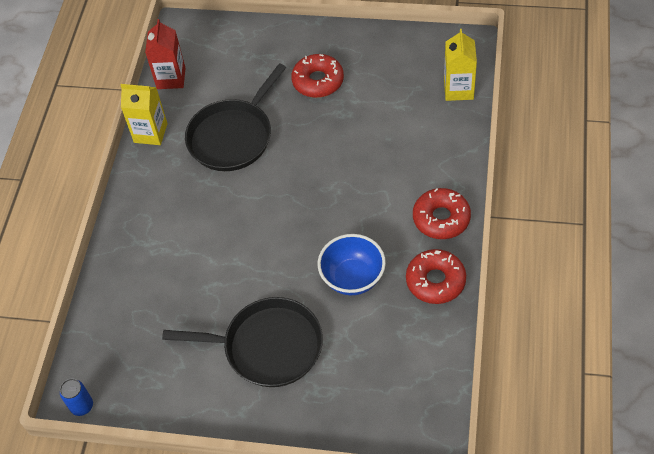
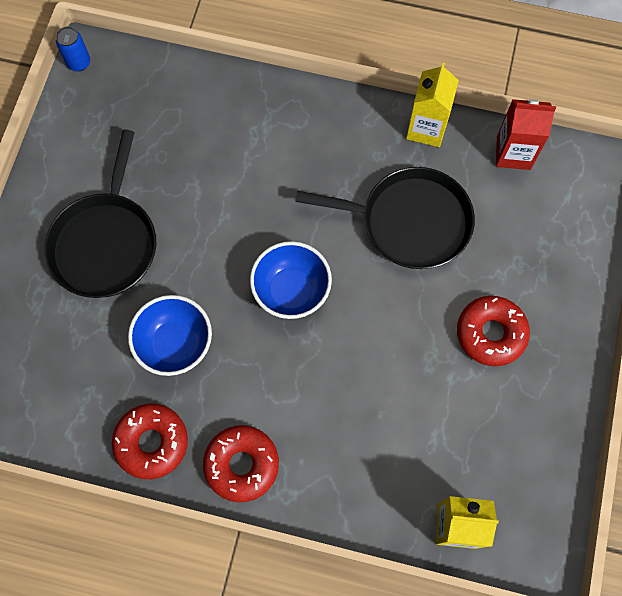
camera: 90 degrees right, 15 degrees up
(233, 136) = (409, 222): black pan -> black pan turned 150 degrees clockwise
(298, 205) = (291, 291): none -> blue bowl

